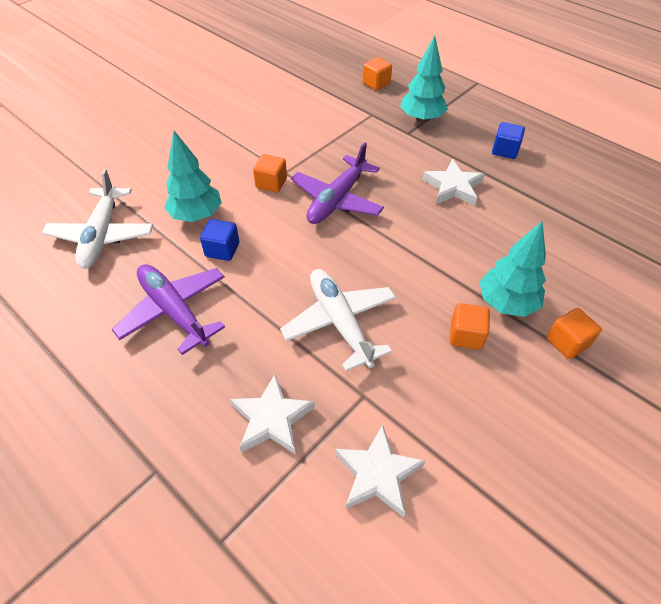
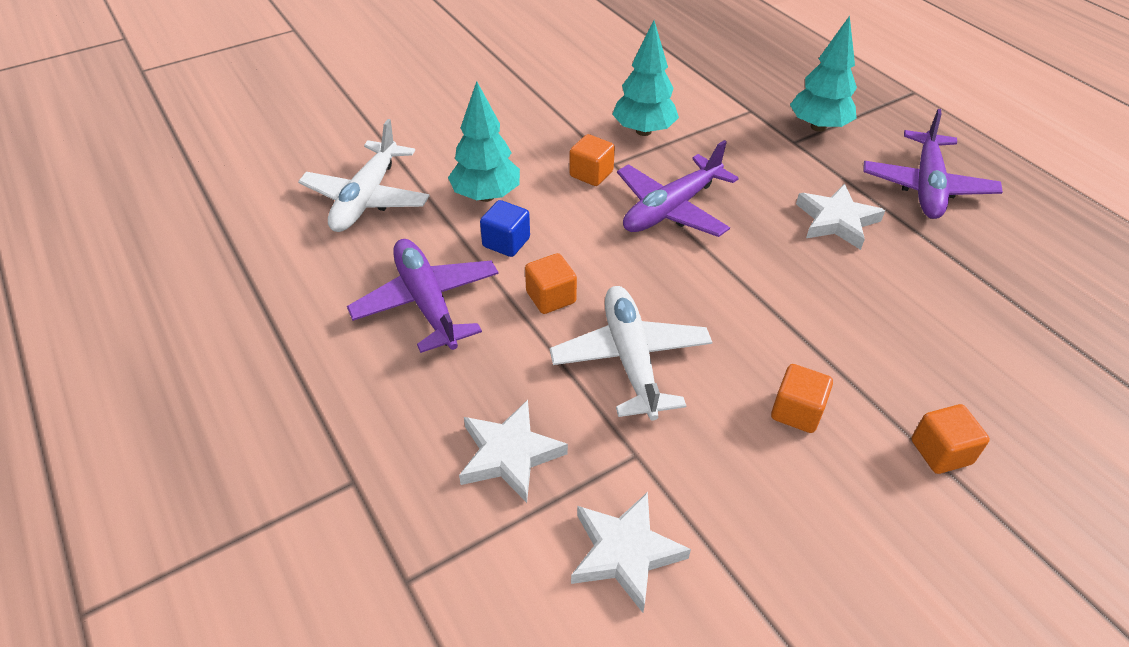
camera: 15 degrees right, 5 degrees down
(376, 83) = (768, 72): orange cube -> orange cube (551, 297)
(505, 150) = (926, 186): blue cube -> purple plane
(506, 303) = (867, 383): turquoise tree -> turquoise tree (643, 131)

